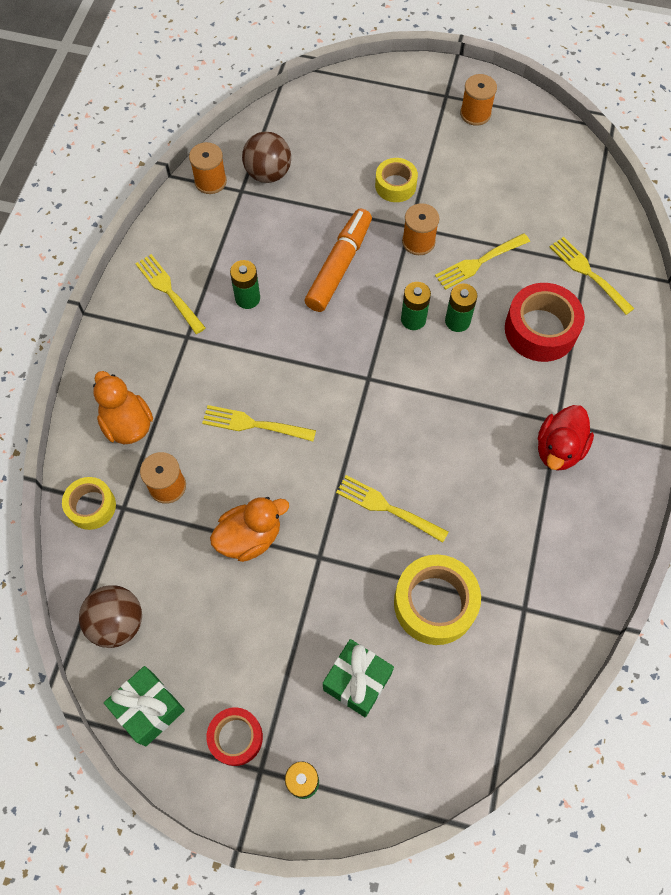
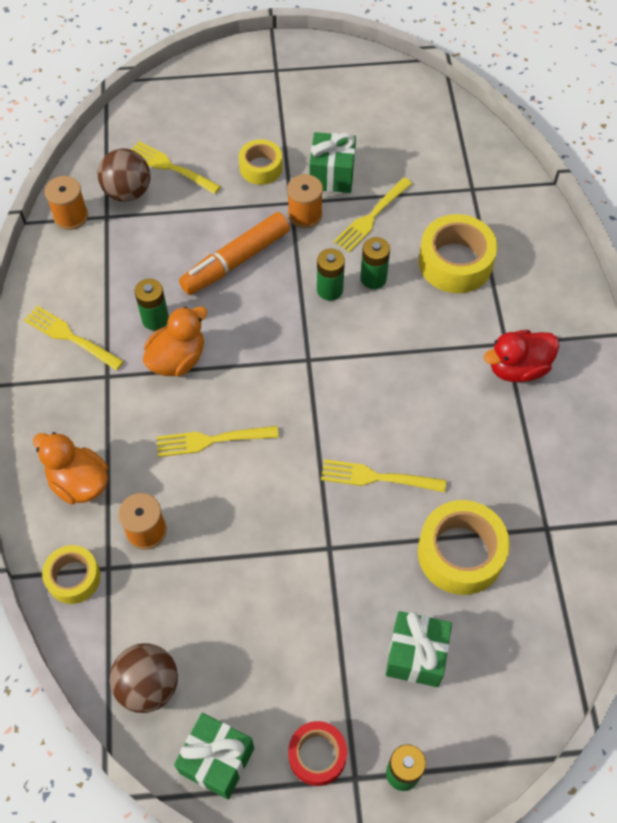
camera: 20 degrees left, 5 degrees down
(250, 537) = (252, 552): orange duck -> orange duck (177, 359)
(339, 266) = (236, 261): orange marker -> orange marker turned 135 degrees counterclockwise
(458, 211) = (332, 175): none -> green gift
(475, 114) = (311, 79): orange spool -> none
(540, 329) = (455, 262): red tape -> yellow tape
(559, 449) = (517, 368): red duck -> red duck turned 60 degrees clockwise
(589, 273) = (479, 197): yellow fork -> yellow fork (171, 167)

